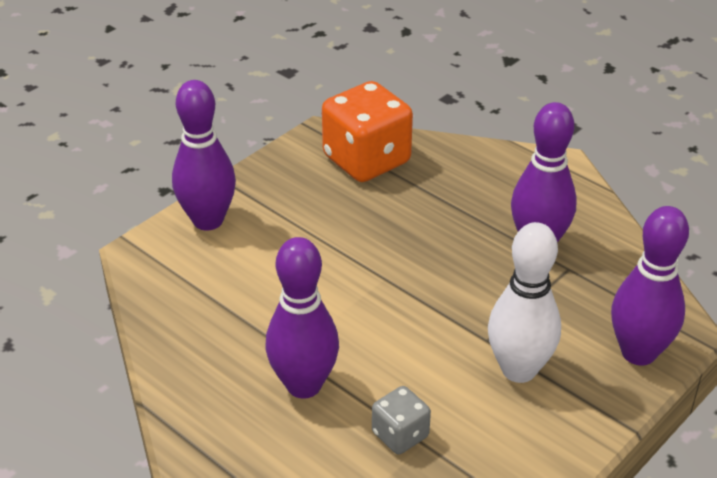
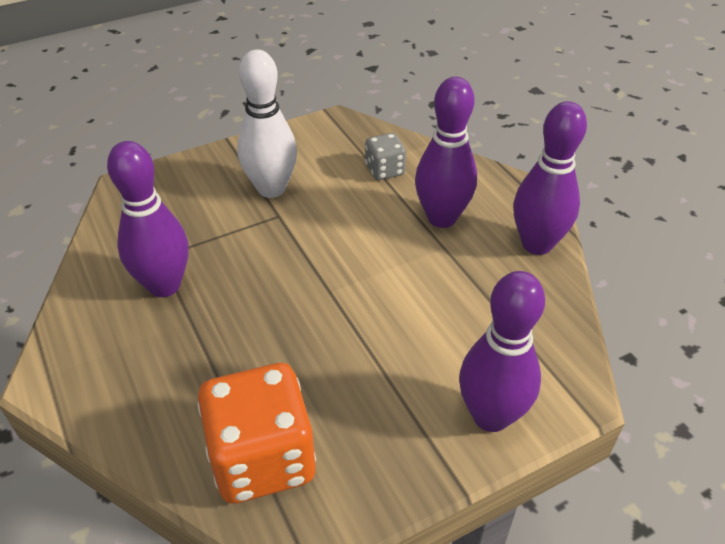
camera: 160 degrees left, 5 degrees up
(638, 353) = (174, 178): purple bowling pin -> purple bowling pin (536, 244)

